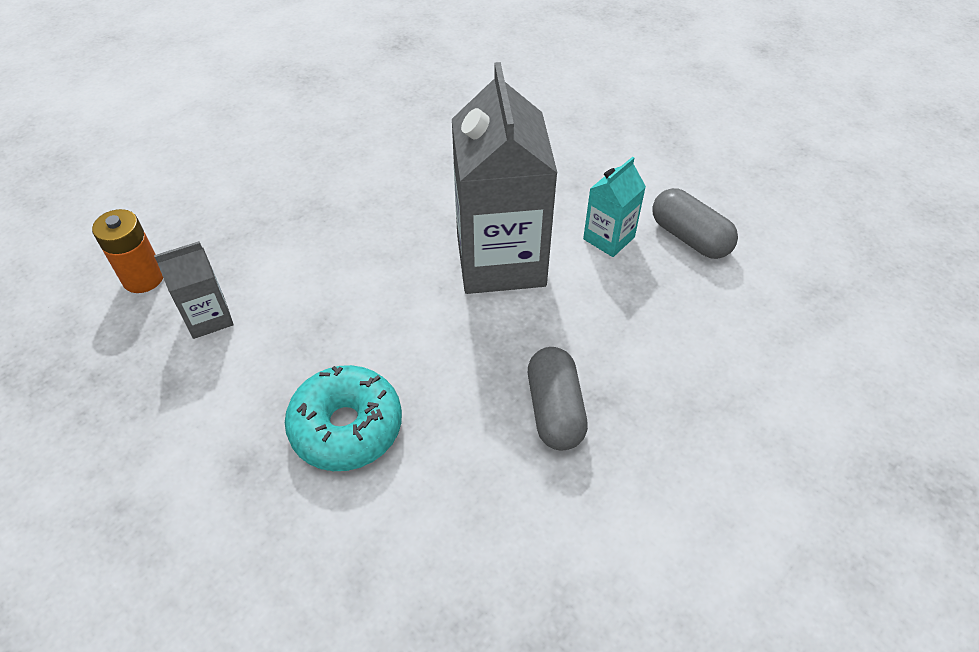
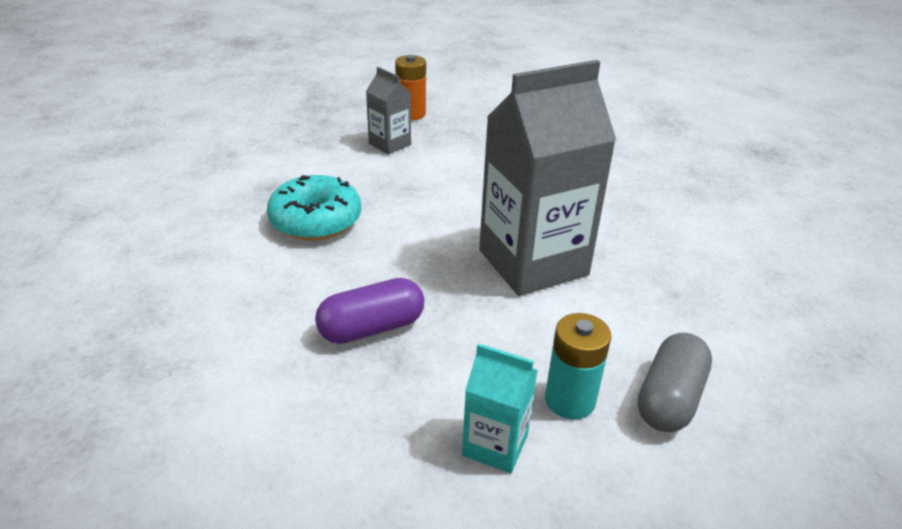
camera: 70 degrees right, 15 degrees down
(555, 410) = (371, 328): grey capsule -> purple capsule
(609, 238) = (616, 330): turquoise carton -> turquoise carton (495, 445)
(679, 295) = (570, 400): none -> turquoise battery

